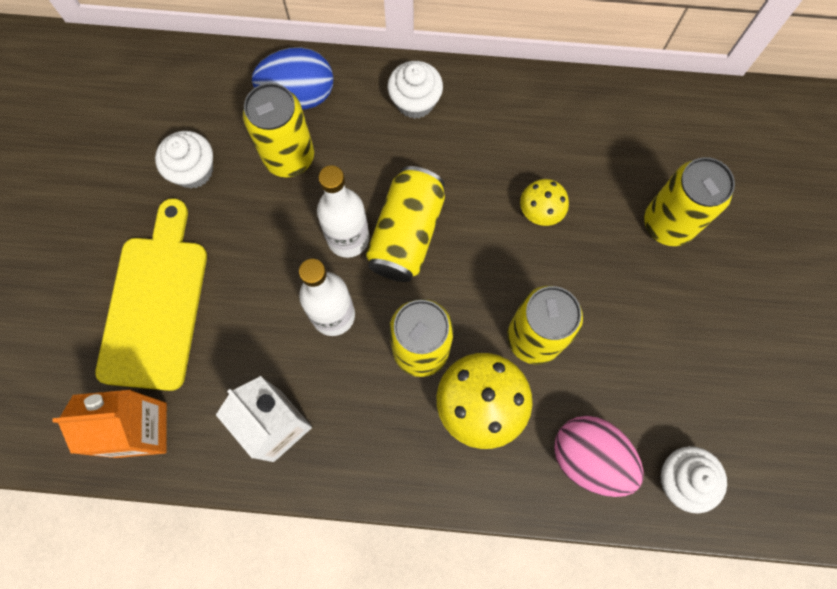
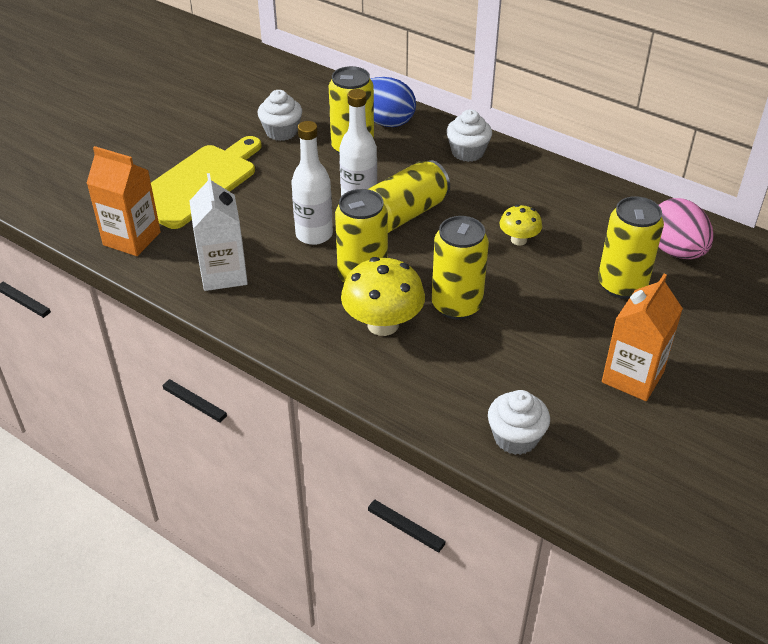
camera: 30 degrees right, 30 degrees down
(589, 458) = (446, 391): pink egg -> pink egg (675, 251)
(739, 343) = (632, 377): none -> orange carton

